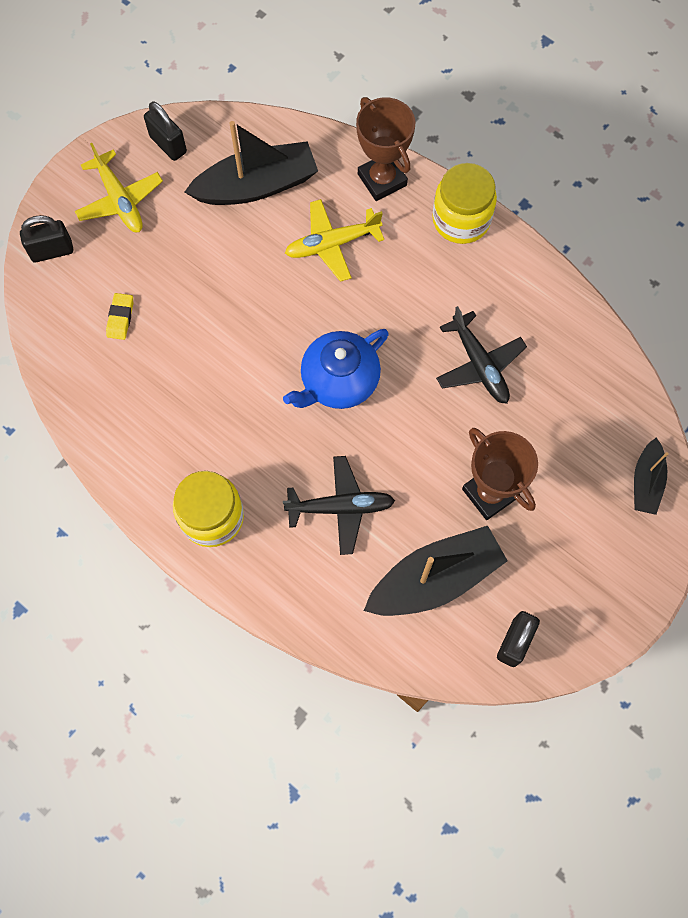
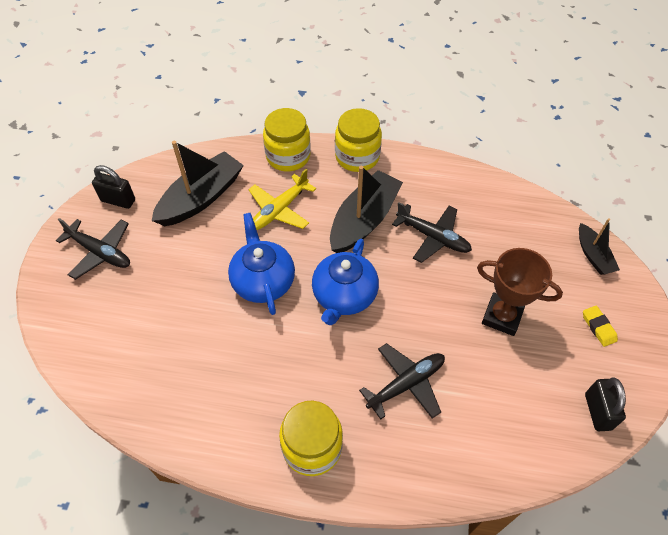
camera: 30 degrees left, 15 degrees down
(52, 251) = (62, 313): black padlock -> none
(120, 200) = (100, 252): yellow plane -> black plane
(120, 318) = (147, 334): yellow eraser -> yellow eraser (598, 327)
(265, 320) = (263, 281): none -> blue teapot
(382, 179) = (288, 156): brown trophy -> yellow jar
(435, 578) = (510, 397): black boat -> black boat (364, 220)

